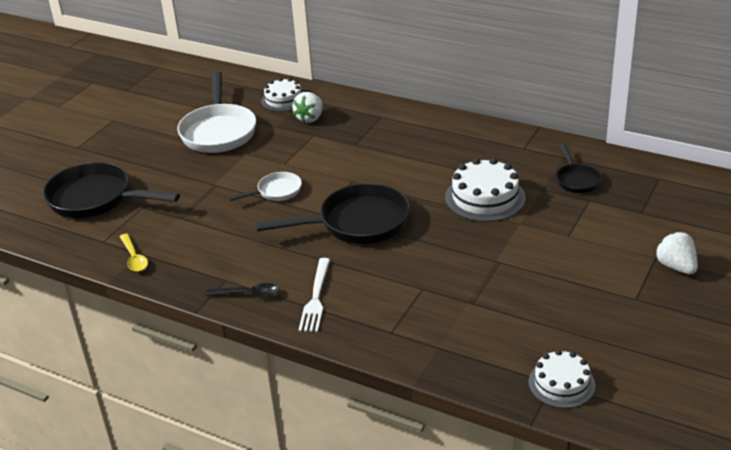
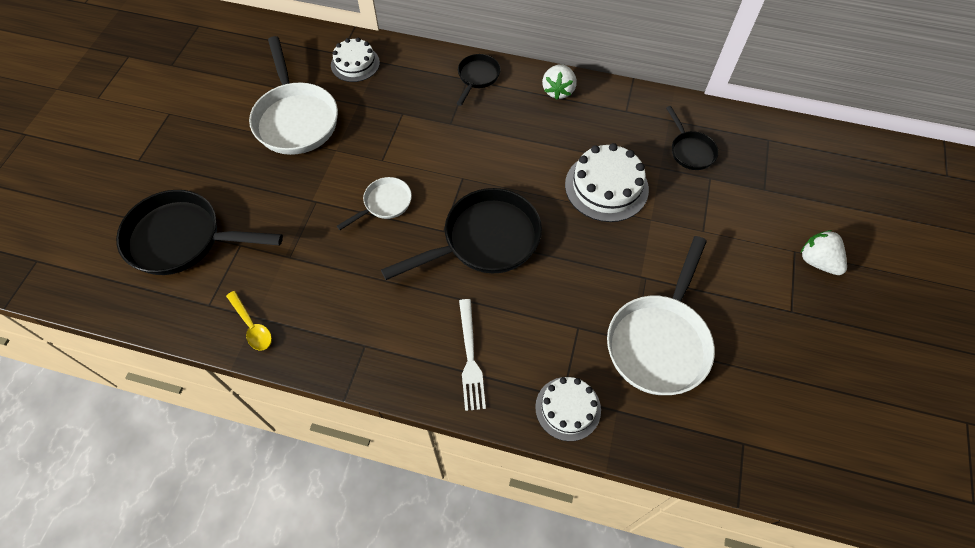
camera: 15 degrees left, 25 degrees up
(249, 294) = (396, 363): black spoon -> none
(310, 118) = (392, 89): white strawberry -> white strawberry (558, 91)
(390, 116) = (477, 77): none -> black pan
(496, 305) = (659, 341): none -> white pan
(561, 383) = (752, 443): white cake -> white cake (568, 408)

